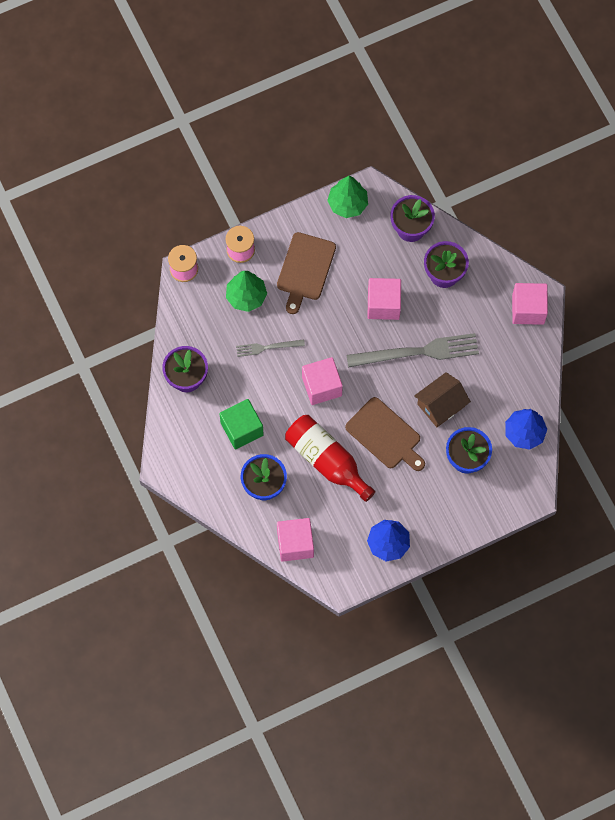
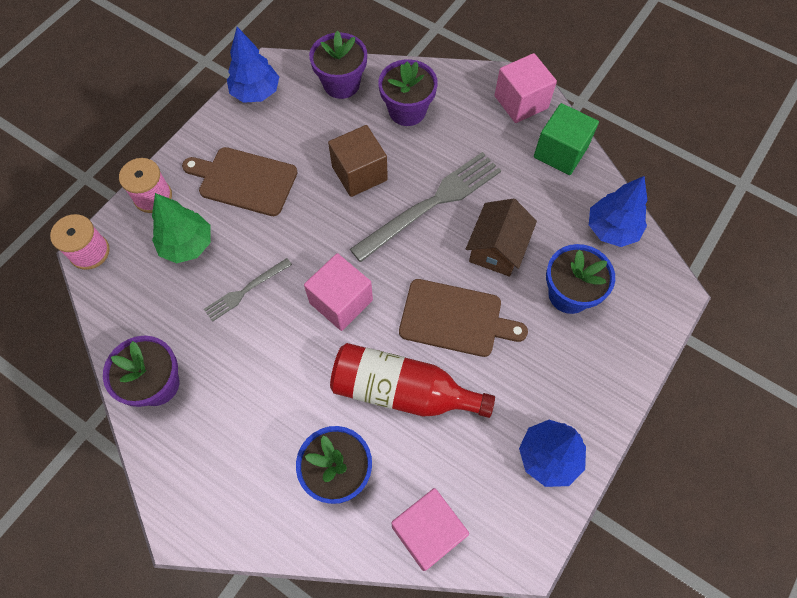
camera: 30 degrees left, 5 degrees down
(242, 429) = (266, 411): green cube -> green cube (560, 152)
(305, 269) = (244, 180): brown cutting board -> brown cutting board turned 120 degrees clockwise
(347, 204) = (256, 92): green tree -> blue tree
(383, 304) = (359, 173): pink cube -> brown cube

